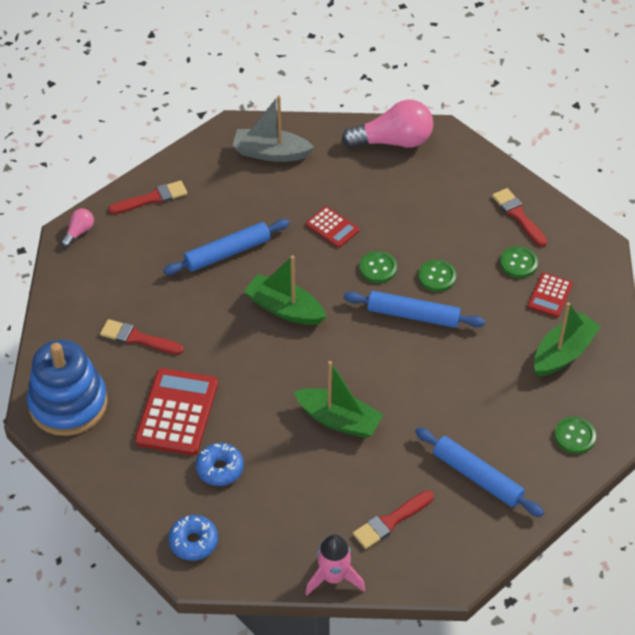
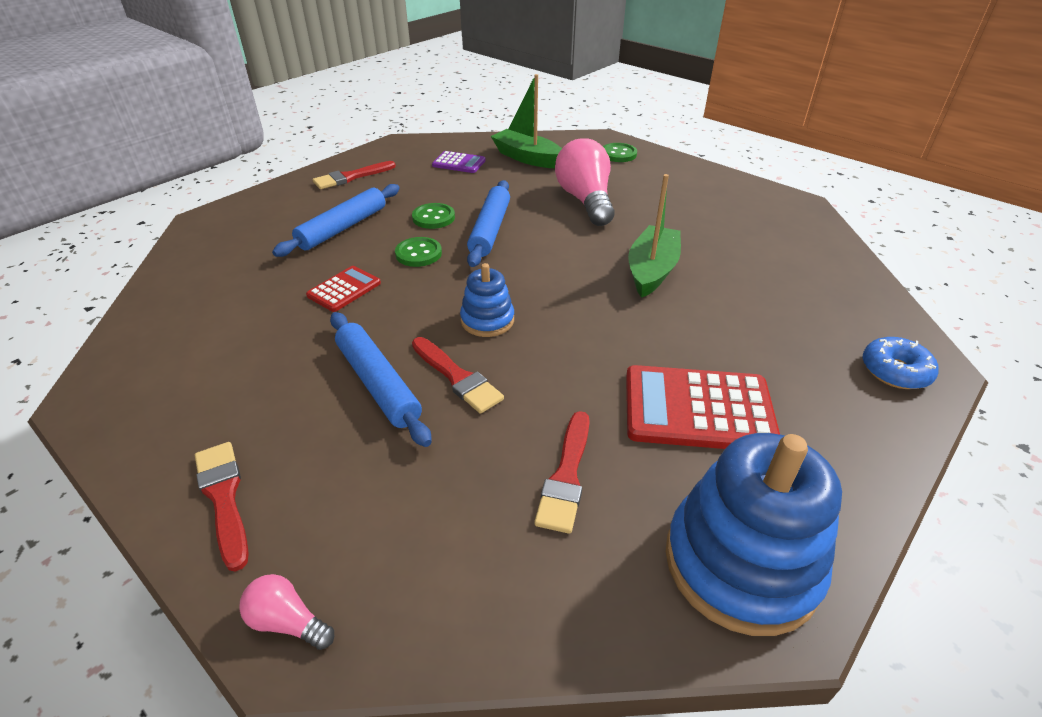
camera: 95 degrees left, 10 degrees down
(220, 469) = (770, 357): blue donut -> none
(271, 153) = (171, 353): grey boat -> none
(285, 309) = (487, 320): green boat -> blue stacking toy
(333, 577) = (855, 264): pink rocket -> none
(390, 521) = (764, 235): red brush -> red brush (457, 377)
(393, 141) = (202, 250): pink light bulb -> pink light bulb (585, 200)
(477, 477) = (684, 193): blue rolling pin -> blue rolling pin (342, 228)
(518, 263) = (417, 177): green button -> none
(550, 295) = (459, 163): red calculator -> purple calculator

